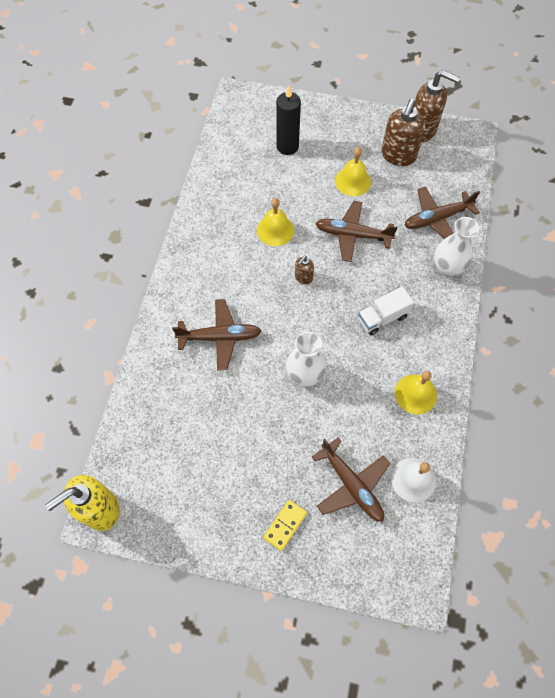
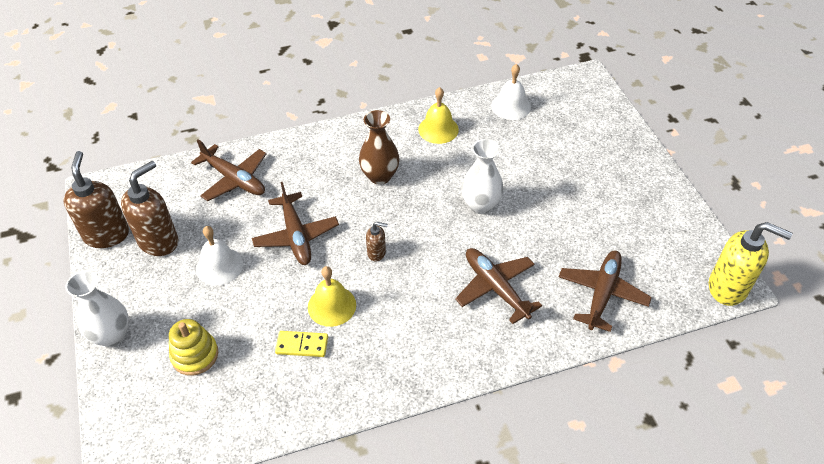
camera: 120 degrees left, 15 degrees down
(285, 525) = (614, 161): yellow domino -> yellow domino (302, 345)
(287, 146) = (195, 355): black candle -> yellow stacking toy
(351, 484) = (547, 137): brown plane -> brown plane (602, 294)
(353, 181) = (219, 266): yellow bell -> white bell
(382, 318) = (380, 176): white truck -> brown vase
(398, 156) = (159, 241): brown soap dispenser -> brown soap dispenser turned 45 degrees counterclockwise
(447, 268) = (291, 152): white vase -> white vase (112, 335)

